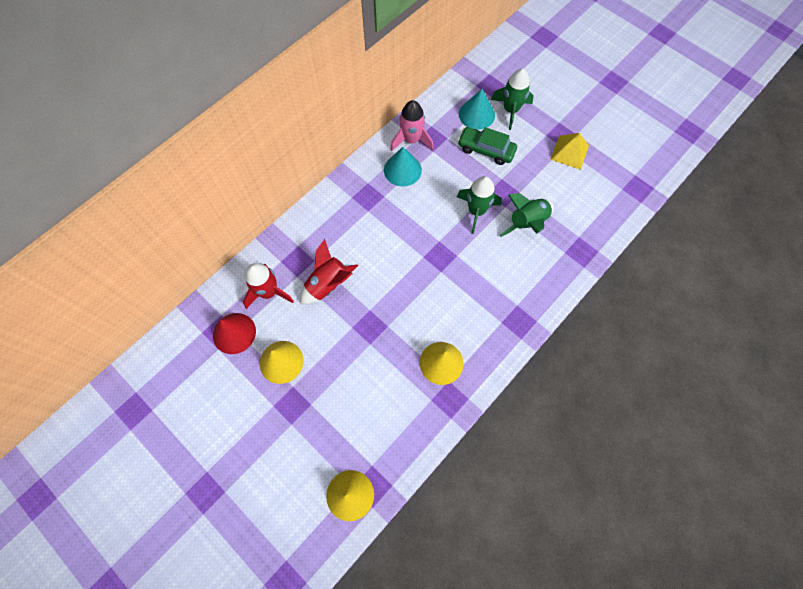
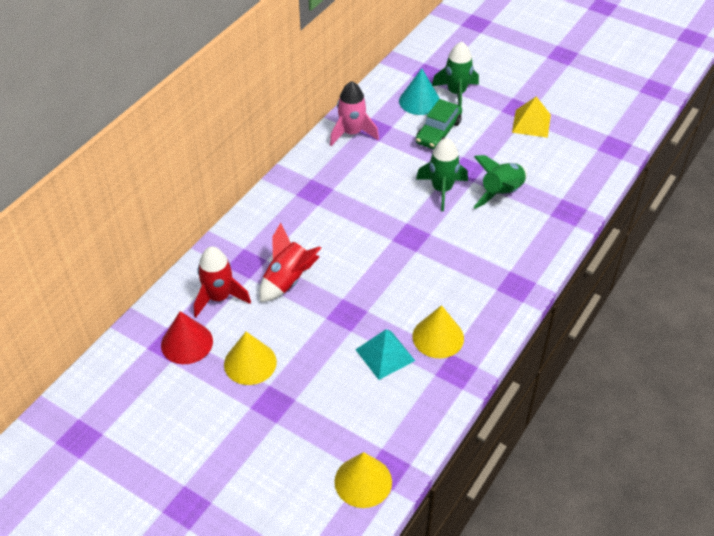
camera: 10 degrees left, 20 degrees down
(393, 373) = (385, 355): none -> turquoise pyramid
(402, 170) = (348, 162): turquoise cone -> none
(486, 150) = (438, 132): green car -> green car turned 75 degrees counterclockwise

